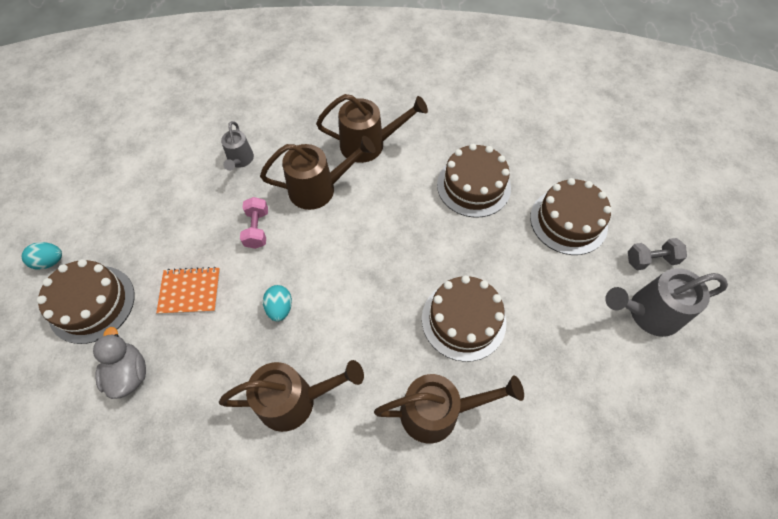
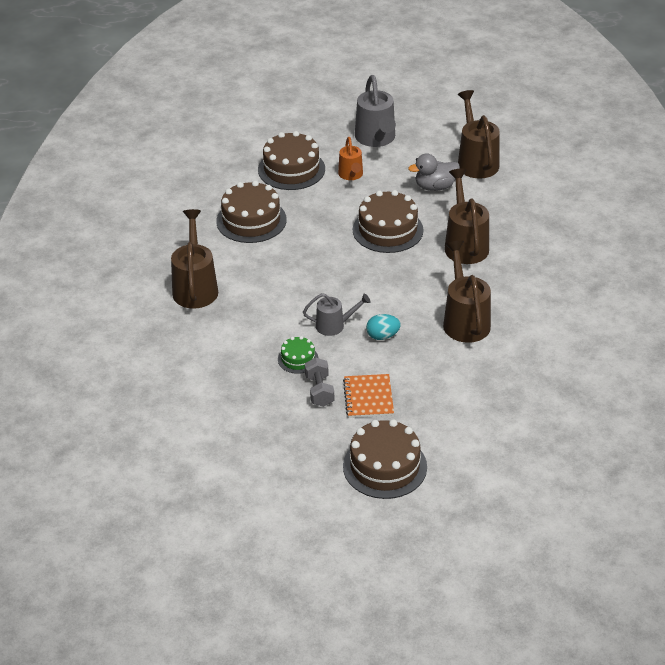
camera: 90 degrees left, 20 degrees down
(50, 261) = (337, 511): turquoise egg -> none
(129, 373) = (452, 426): grey duck -> grey duck (435, 187)
(240, 161) = (210, 381): grey watering can -> grey watering can (335, 325)
(257, 229) = (298, 359): pink dumbbell -> green cake
(319, 189) = (250, 319): brown watering can -> brown watering can (476, 161)
(566, 282) = (351, 175): none -> orange watering can
(650, 260) = (329, 132): grey dumbbell -> grey dumbbell (319, 391)

